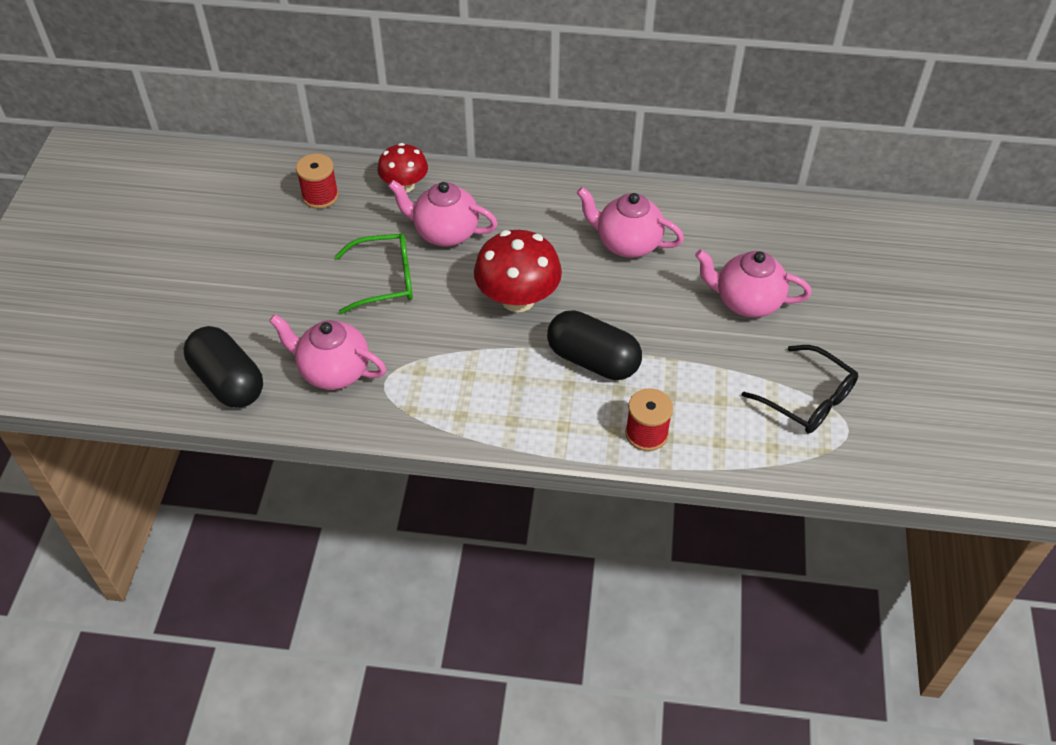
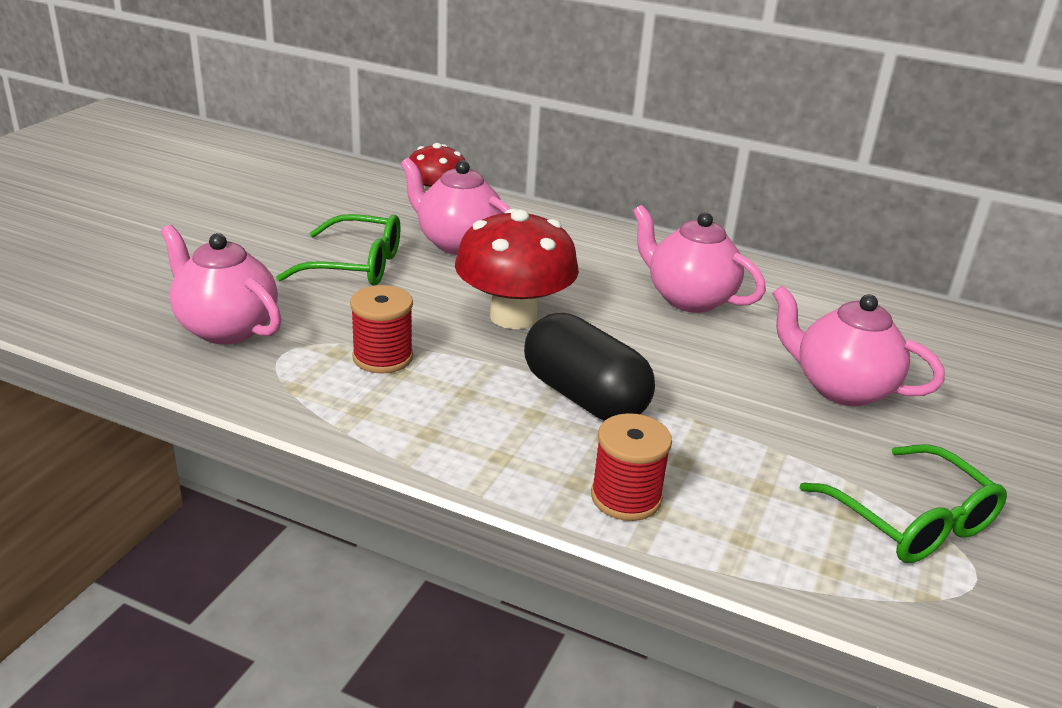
camera: 15 degrees right, 20 degrees down
(228, 381) = (89, 307): black capsule -> none
(320, 196) = (334, 189): red spool -> red spool (383, 357)
(807, 399) = (911, 521): black glasses -> green glasses

